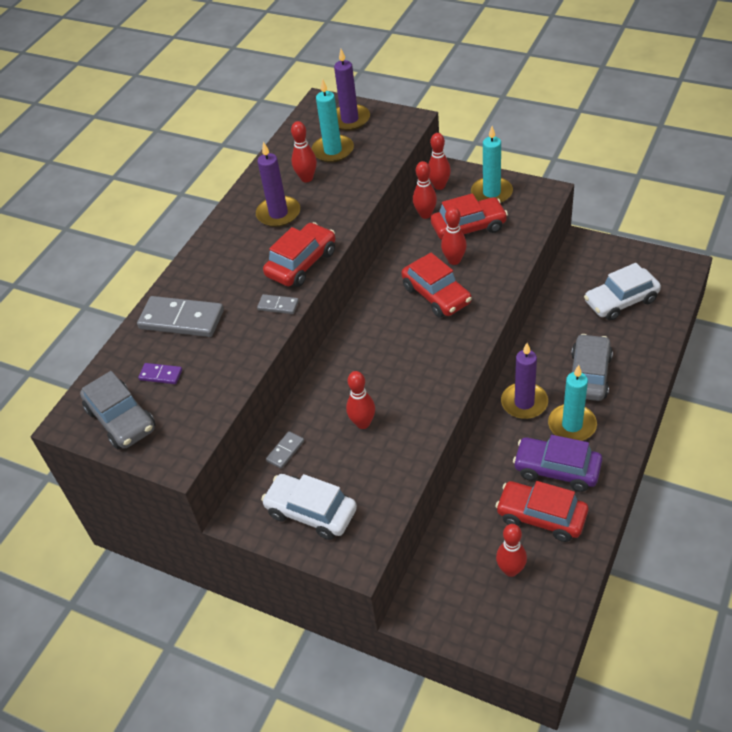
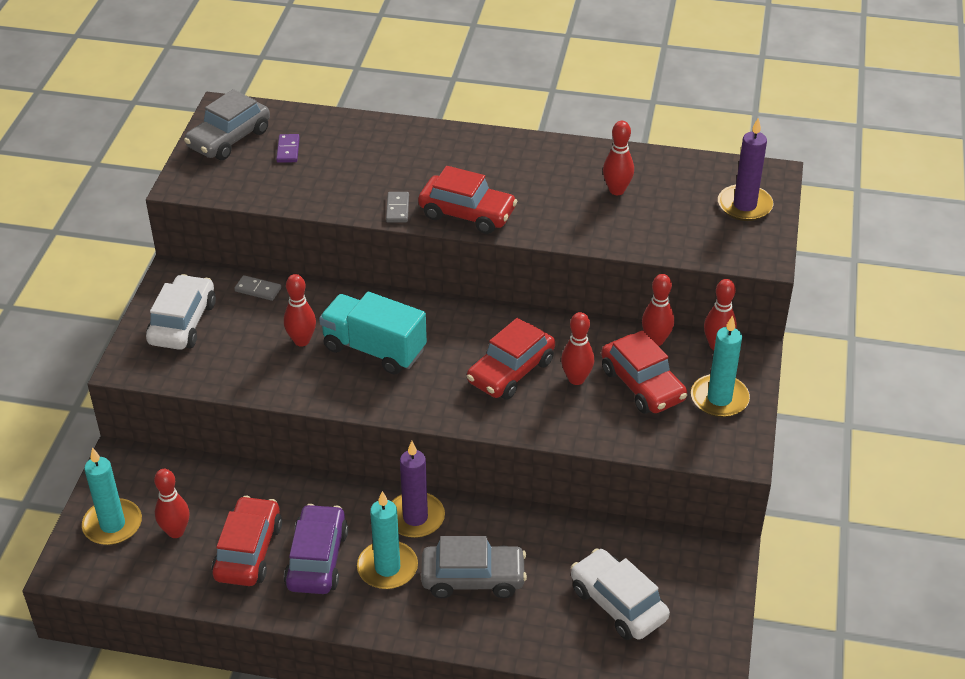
camera: 70 degrees right, 5 degrees down
(181, 320) = (365, 146): grey domino -> none
(278, 214) = (547, 180): purple candle -> none
(333, 151) = (676, 202): turquoise candle -> turquoise candle (112, 525)
(388, 375) = (374, 349): none -> turquoise truck

